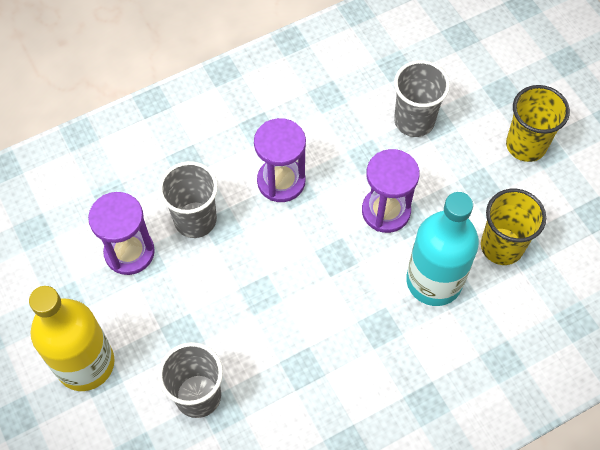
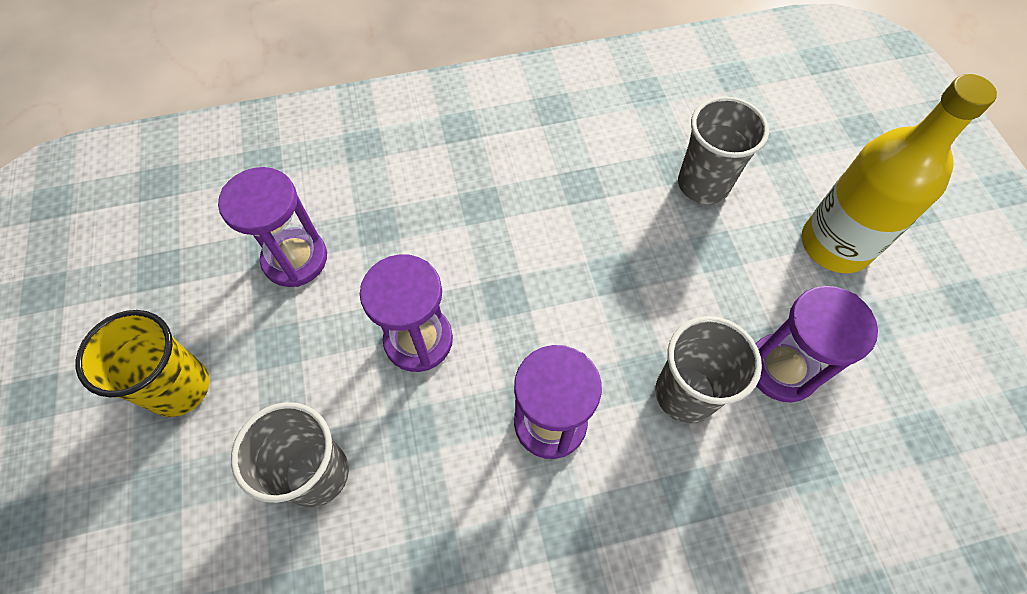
camera: 165 degrees left, 0 degrees up
(434, 281) = (397, 239): turquoise bottle -> none
(501, 246) = (295, 259): yellow cup -> purple hourglass

